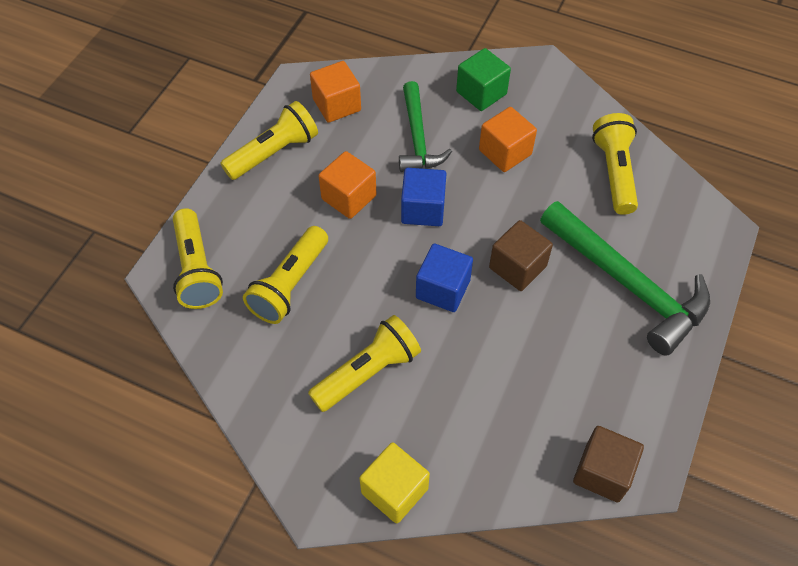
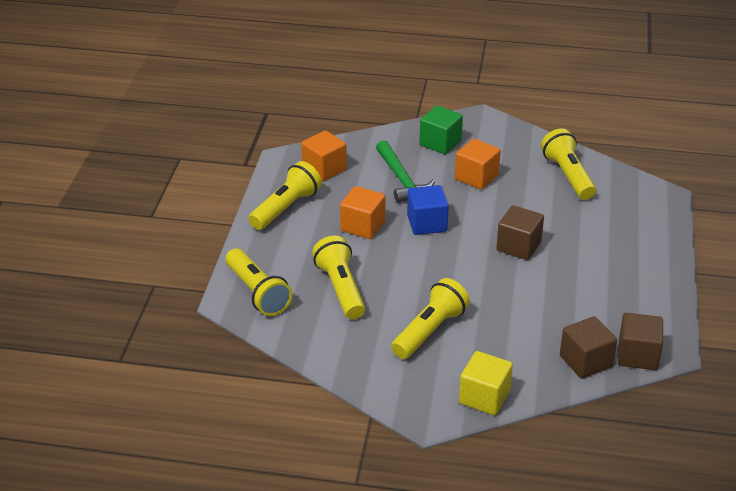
camera: 15 degrees left, 20 degrees down
(290, 285) = (340, 289): yellow flashlight -> yellow flashlight turned 150 degrees clockwise
(443, 289) = (466, 270): blue cube -> none
(535, 465) = (585, 361): none -> brown cube
(627, 284) = (607, 241): green hammer -> none

